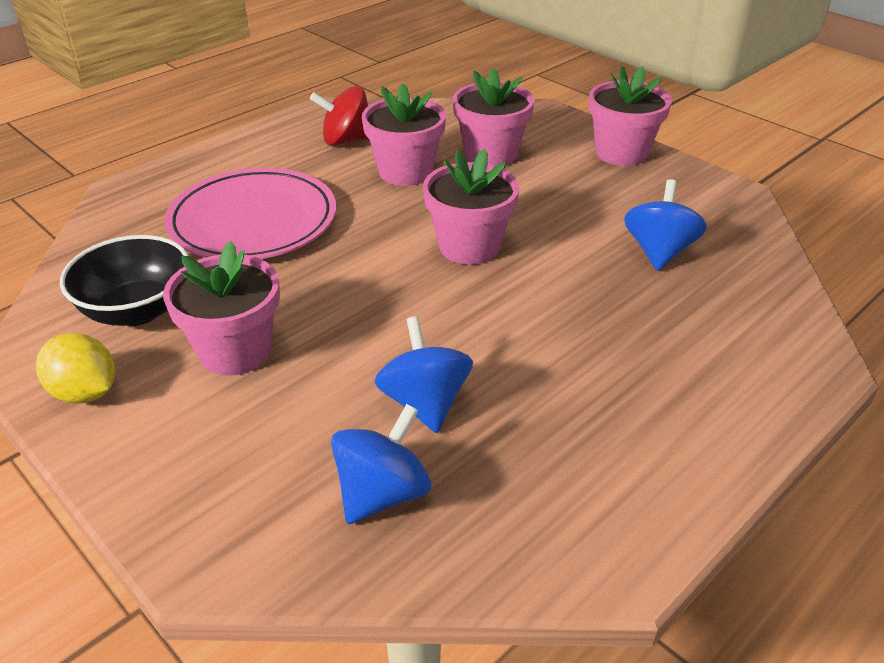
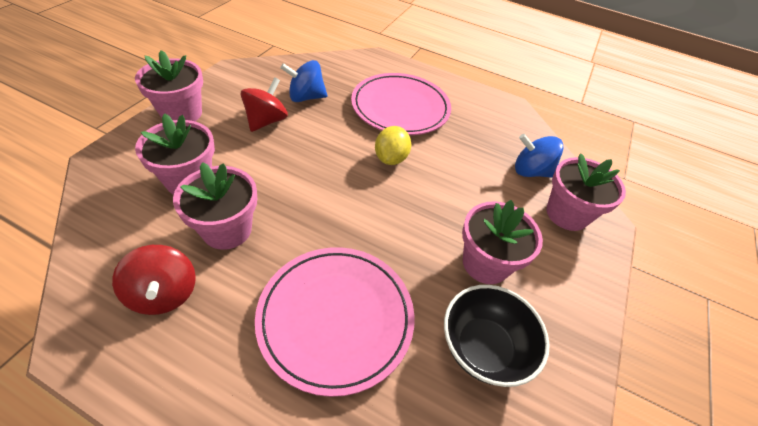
camera: 115 degrees left, 10 degrees up
(85, 392) = (568, 333): yellow lemon -> yellow lemon (391, 158)
(424, 403) = (471, 168): blue spinning top -> none
(469, 247) = (327, 173): pink flower pot -> pink flower pot (567, 214)
(597, 211) = (266, 121): none -> red spinning top
(622, 356) = (400, 107): none -> pink plate

